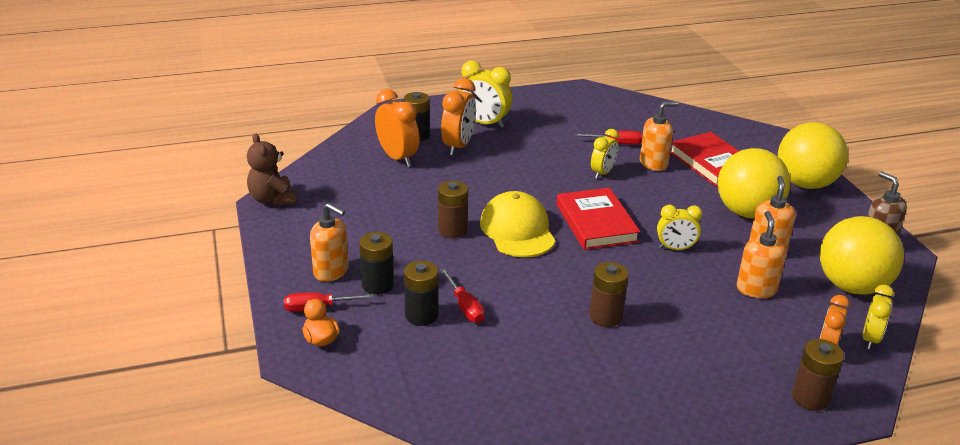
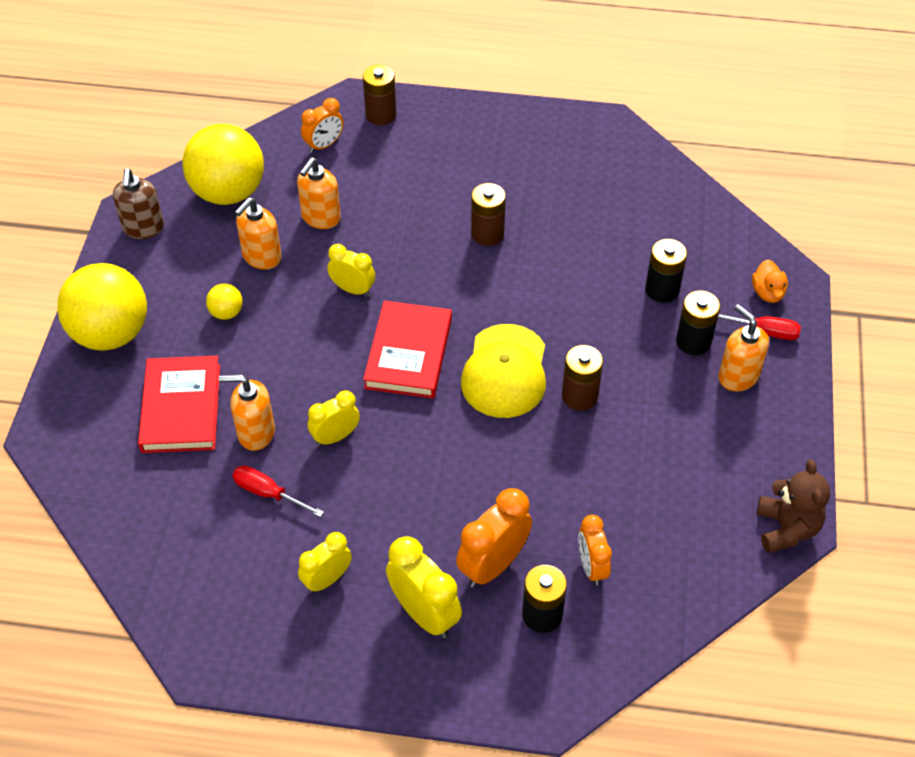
camera: 155 degrees left, 20 degrees up
(398, 158) = (591, 567): orange clock -> orange clock, size x0.65
(465, 307) = (615, 286): red screwdriver -> none
(747, 212) = (226, 313): yellow ball -> yellow ball, size x0.42
(870, 339) = (276, 142): yellow clock -> yellow clock (327, 579)

